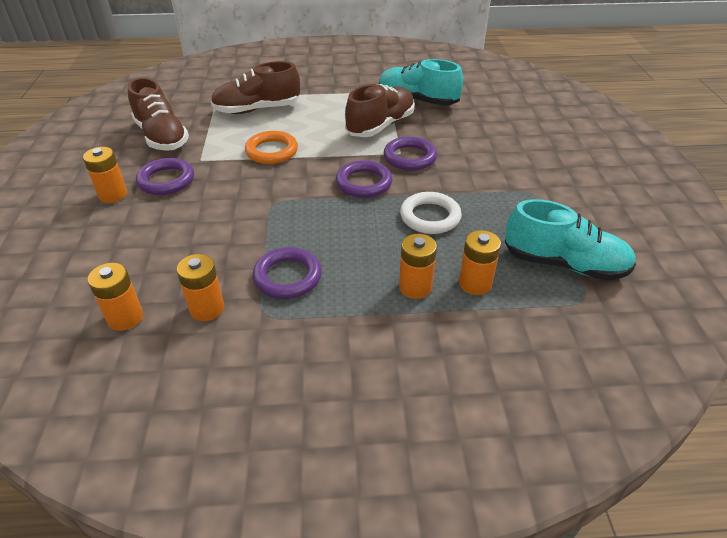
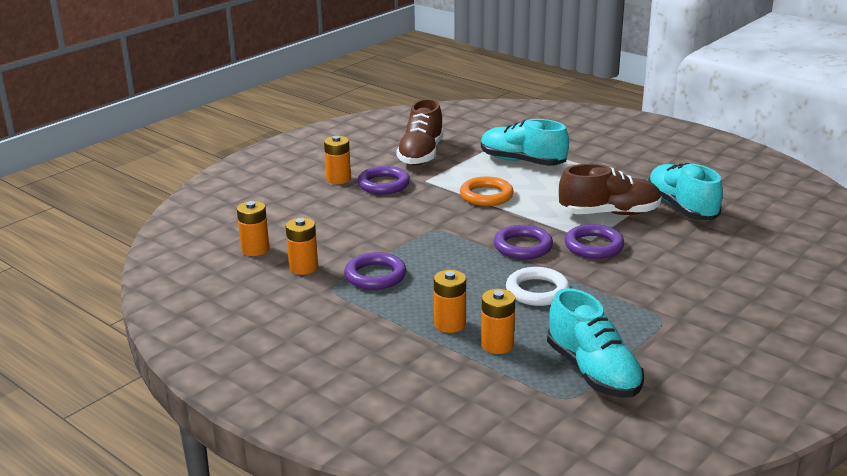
camera: 45 degrees right, 15 degrees down
(257, 109) = (522, 161): brown shoe -> turquoise shoe

